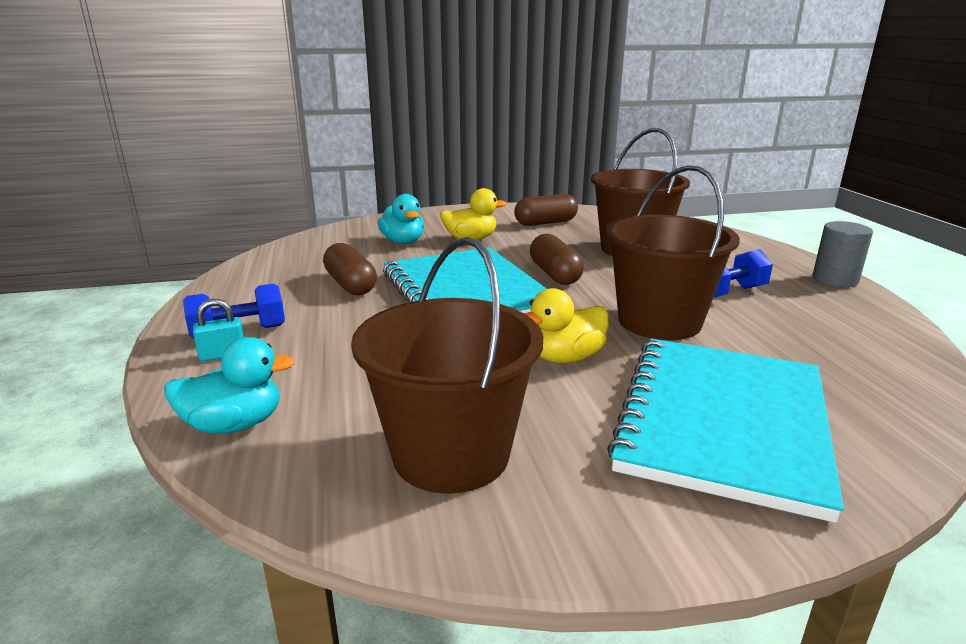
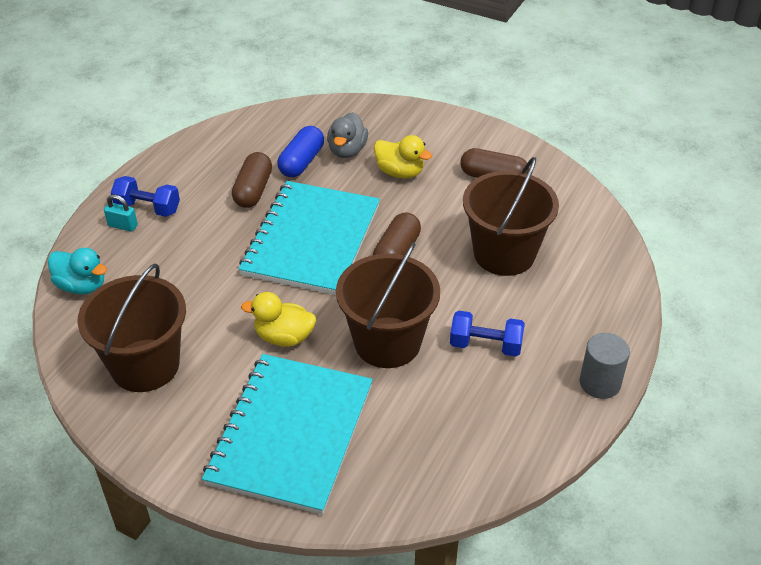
camera: 40 degrees right, 20 degrees up
(371, 257) = (301, 162): none -> blue capsule
(403, 242) = (347, 150): turquoise duck -> grey duck
(723, 422) = (291, 434): turquoise notebook -> turquoise notebook turned 45 degrees counterclockwise

